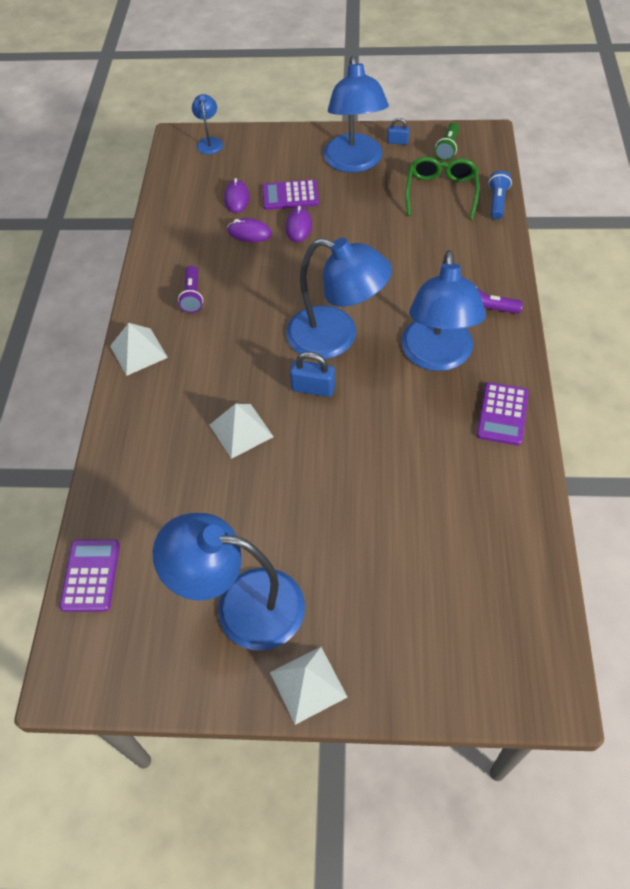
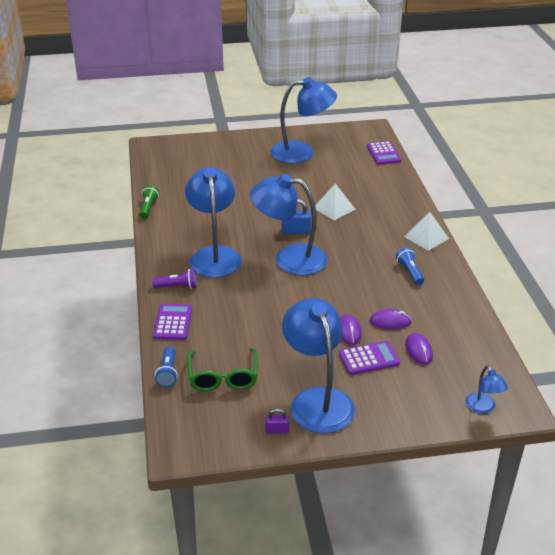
camera: 165 degrees right, 20 degrees down
(192, 296) = (410, 272): purple flashlight -> blue flashlight
(308, 684) = (261, 137): white pyramid -> none
(398, 142) = (277, 430): blue padlock -> purple padlock
(448, 148) = (220, 428): green flashlight -> green flashlight (148, 208)
(502, 414) = (169, 231): purple calculator -> purple calculator (173, 322)

